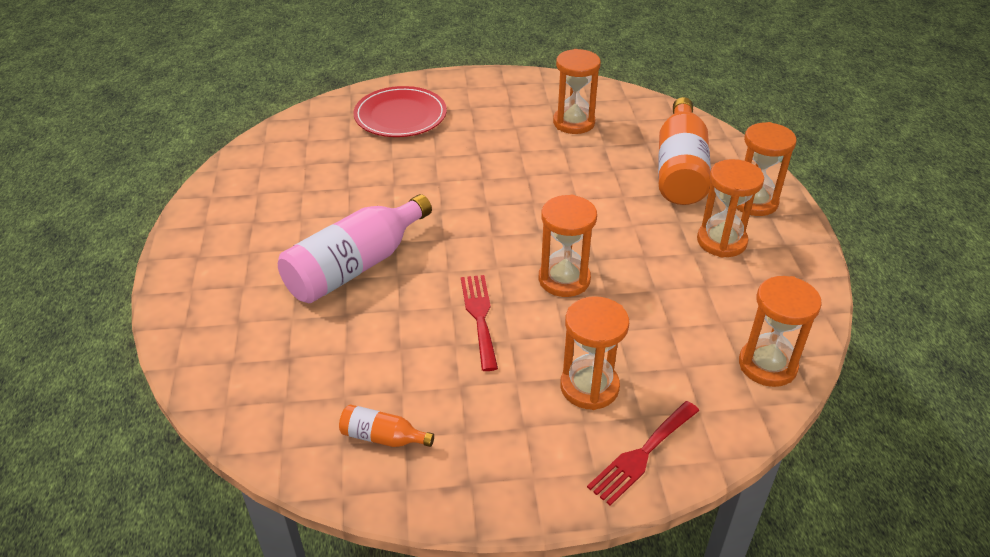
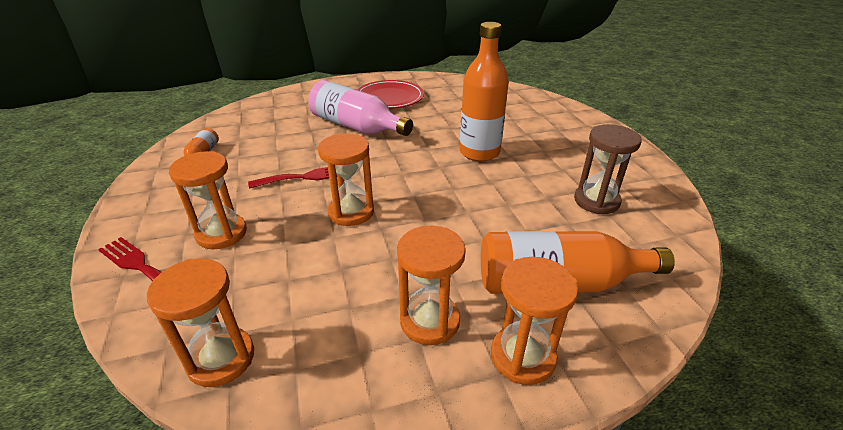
camera: 80 degrees right, 5 degrees down
(400, 116) = (540, 119): red plate -> red plate (389, 97)
(464, 173) = (479, 152): none -> orange bottle
(574, 123) = (596, 201): orange hourglass -> brown hourglass

